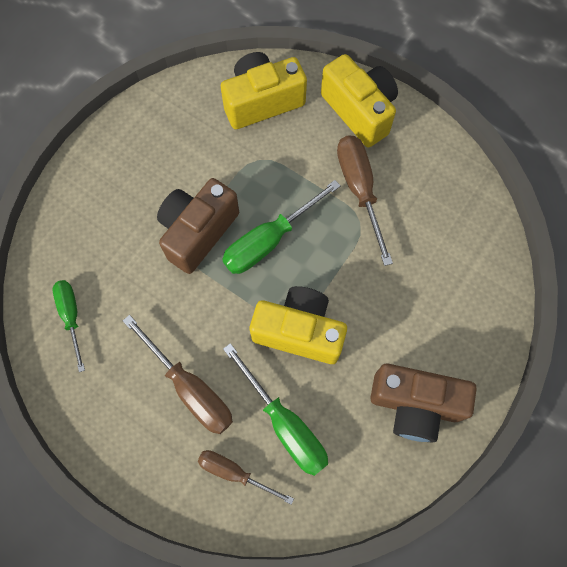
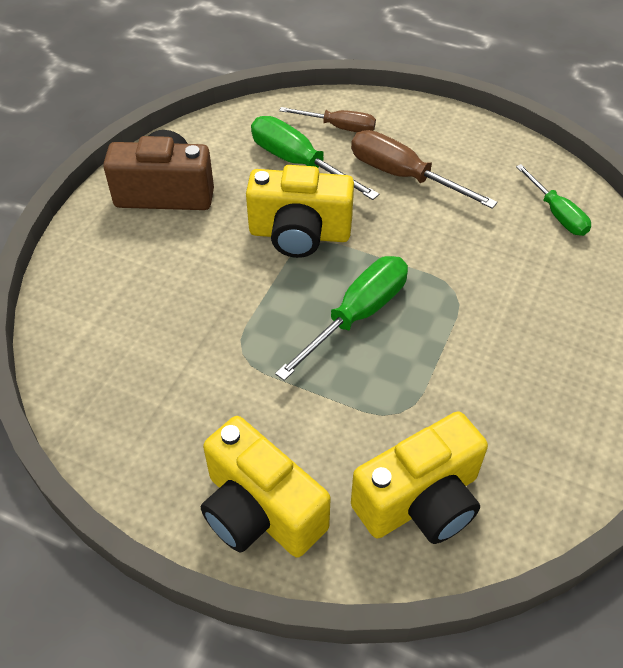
camera: 170 degrees right, 20 degrees down
(198, 232) = (450, 312): brown camera -> none
(359, 190) = (247, 392): brown screwdriver -> none

